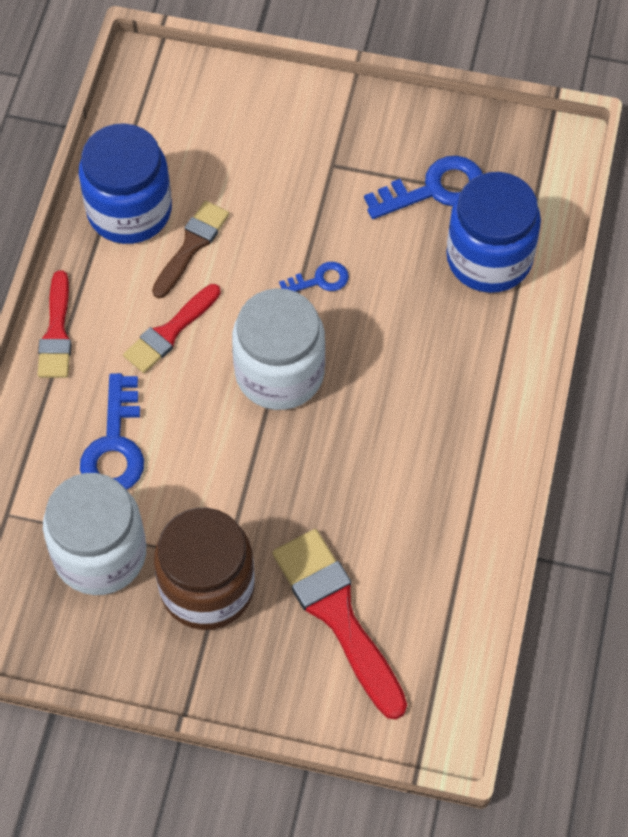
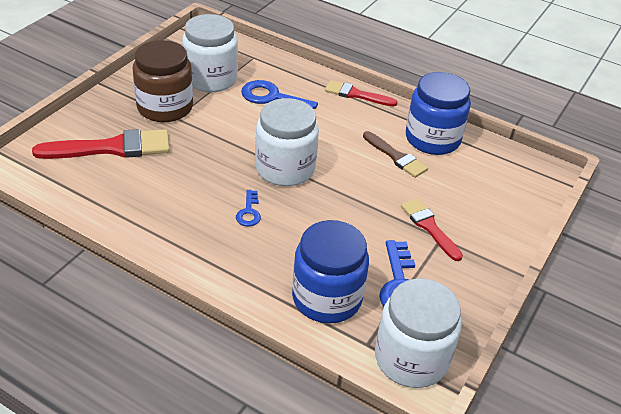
camera: 105 degrees right, 20 degrees down
(170, 332) = (336, 133): red brush -> red brush (429, 227)
(320, 280) = (346, 205): blue key -> blue key (249, 212)
(533, 159) = (411, 358): none -> white jar

